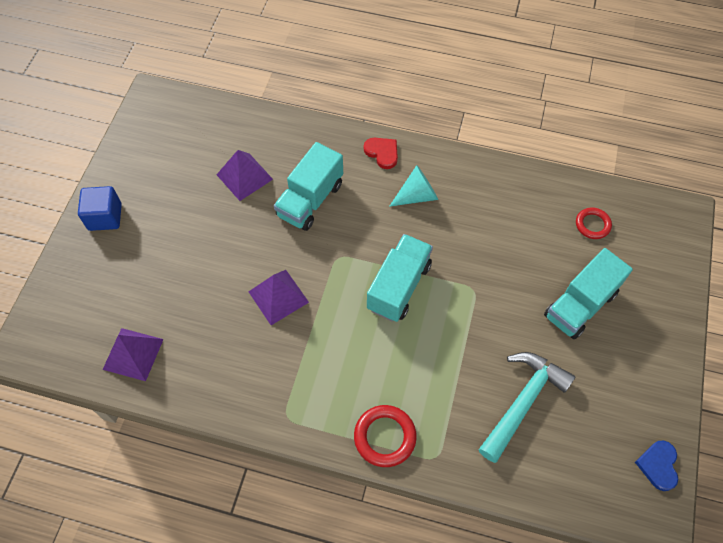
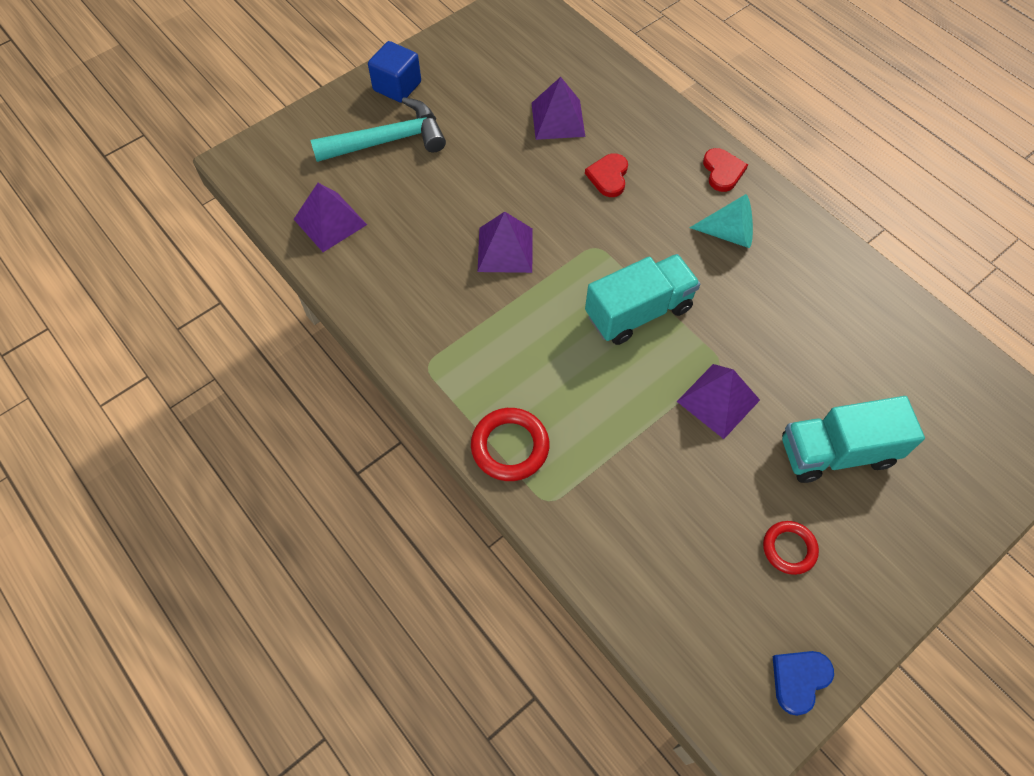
camera: 35 degrees right, 0 degrees up
(310, 200) = (608, 176): turquoise truck -> red heart
(490, 316) = (718, 400): none -> purple pyramid
(523, 401) = (688, 508): turquoise hammer -> turquoise hammer (388, 140)
(592, 225) = (920, 377): red ring -> red ring (789, 548)

